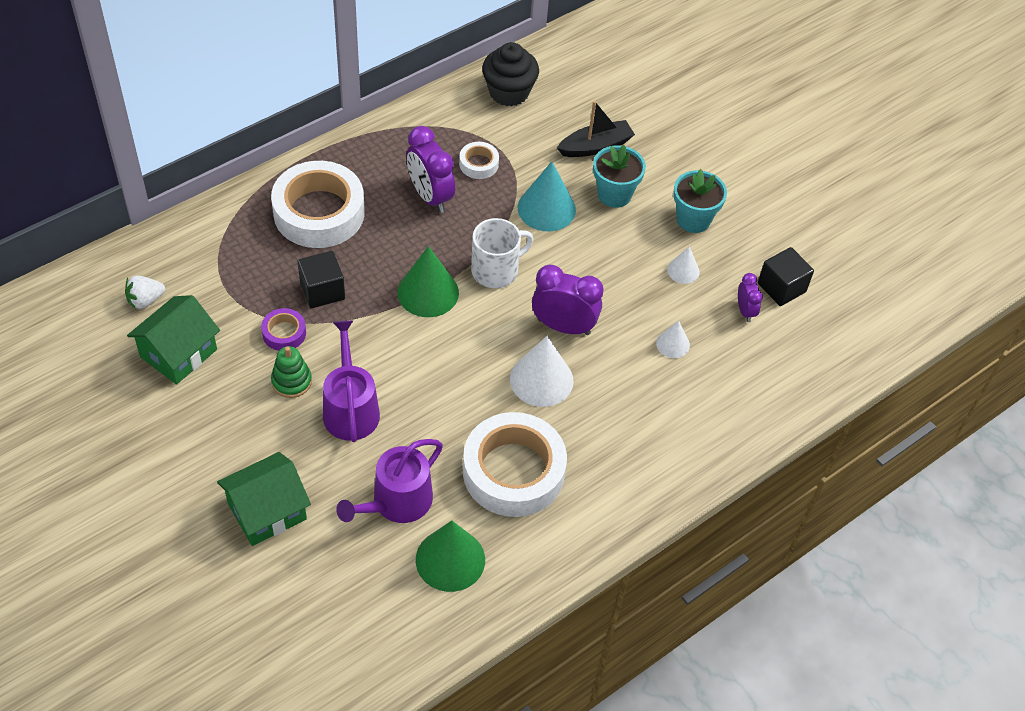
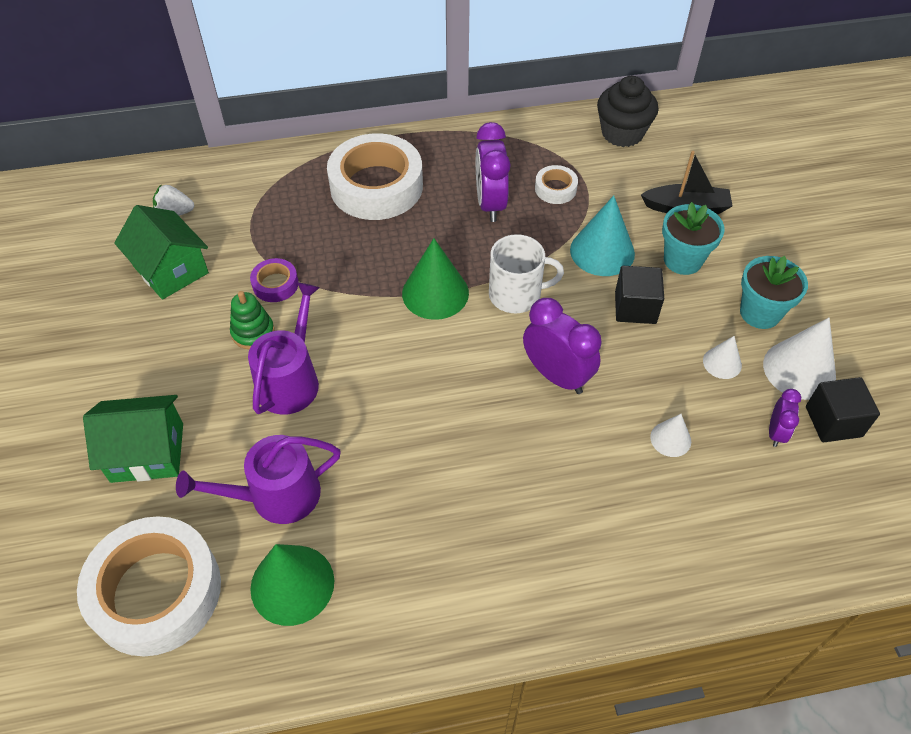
camera: 30 degrees right, 0 degrees up
(178, 353) = (171, 269): green house -> green house turned 75 degrees clockwise
(322, 290) = (335, 257): black cube -> black cube (635, 307)
(513, 471) = (416, 513): white tape -> white tape (156, 591)
(541, 380) = (502, 423): white cone -> white cone (799, 369)

